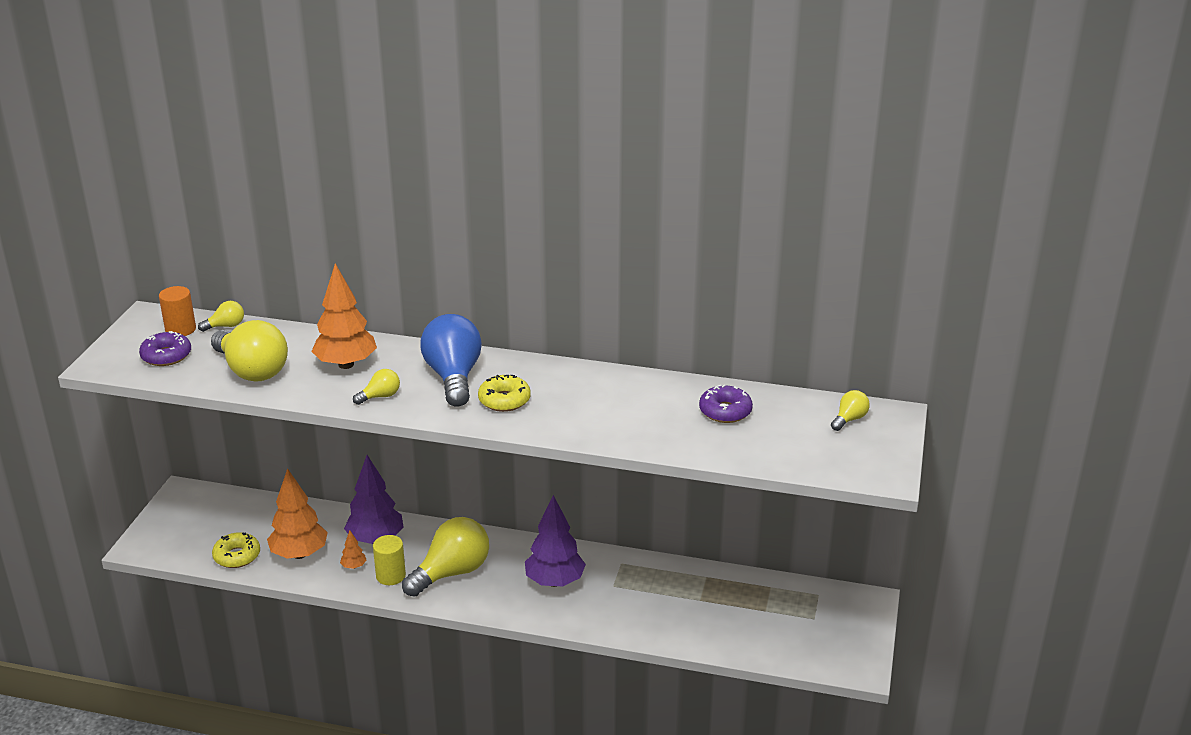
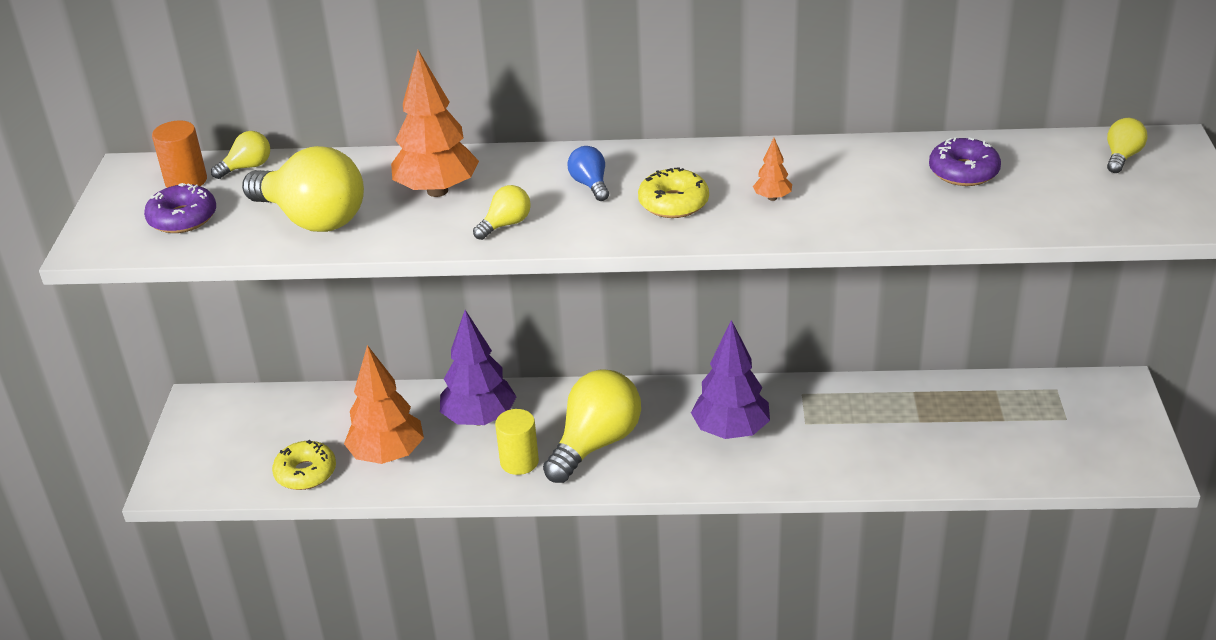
camera: 10 degrees left, 5 degrees up
(354, 566) = (466, 458): orange tree -> orange tree (772, 198)
(453, 377) = (590, 185): blue light bulb -> blue light bulb, size x0.46

